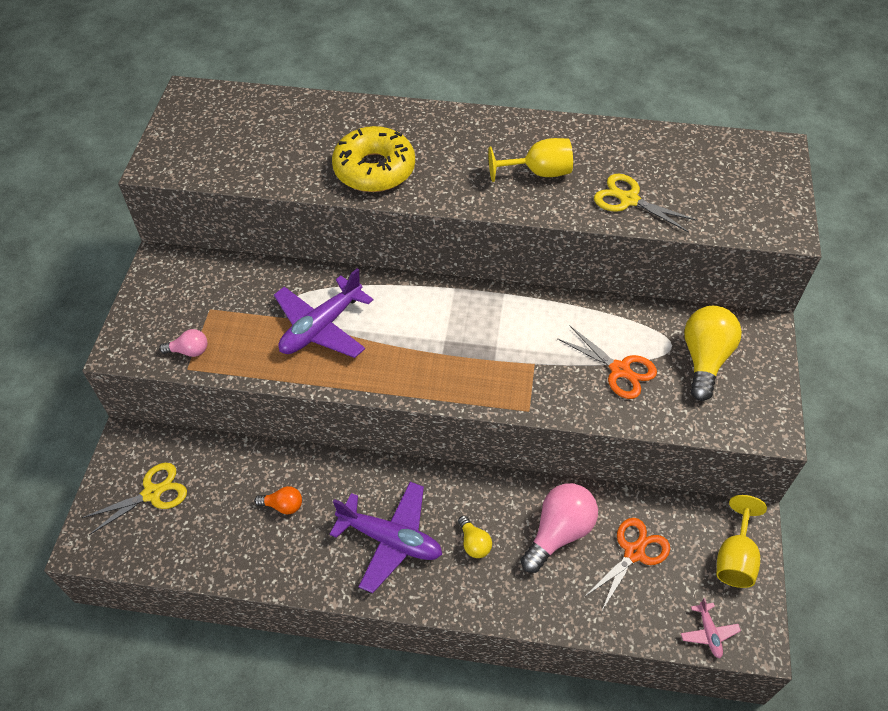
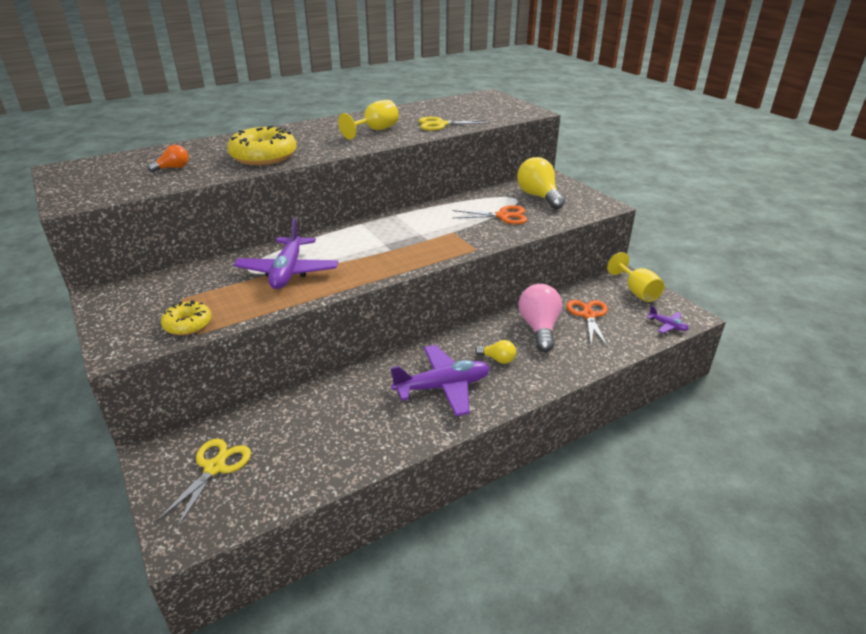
camera: 40 degrees left, 20 degrees down
(189, 351) = (188, 324): pink light bulb -> yellow donut
(283, 505) = (341, 413): orange light bulb -> orange light bulb (173, 168)
(708, 633) = (667, 325): pink plane -> purple plane

